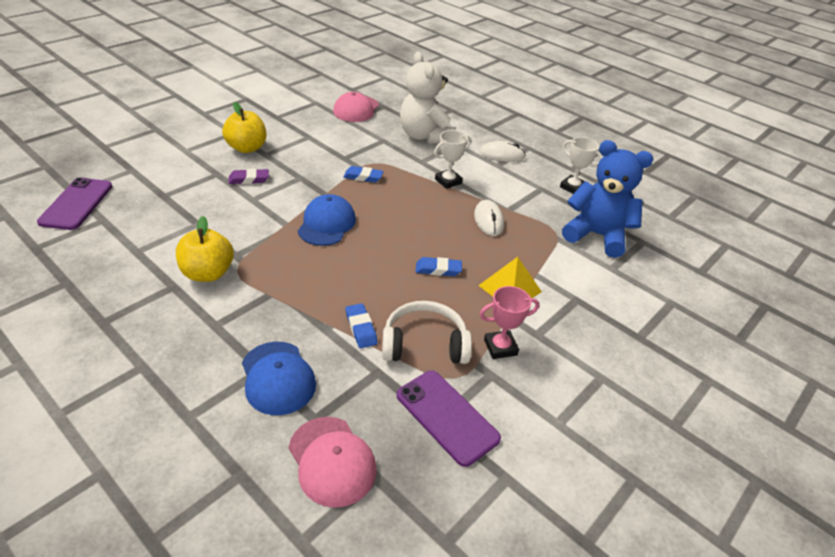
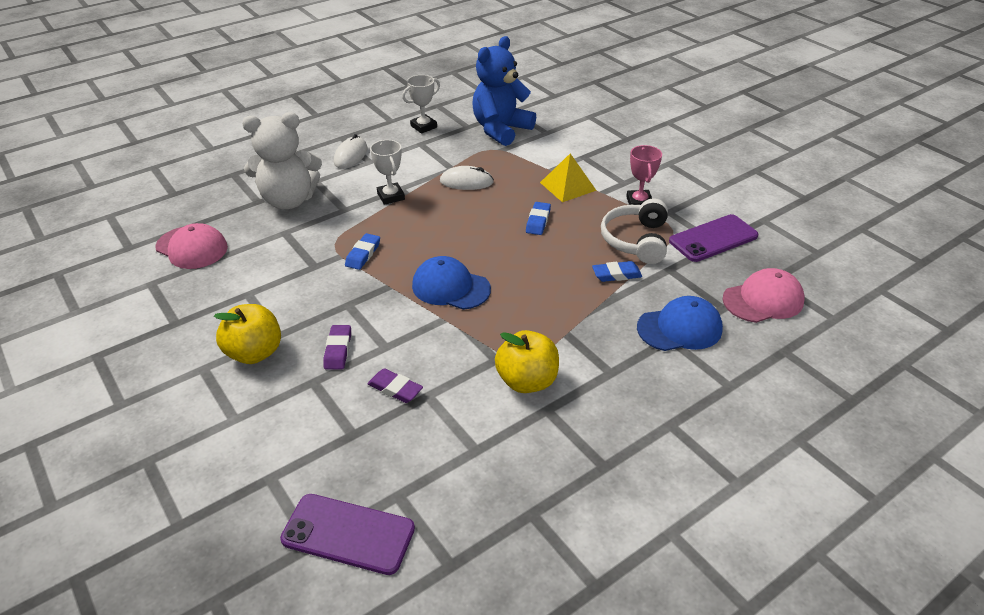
camera: 75 degrees left, 0 degrees up
(206, 208) = (395, 389): none -> purple eraser

